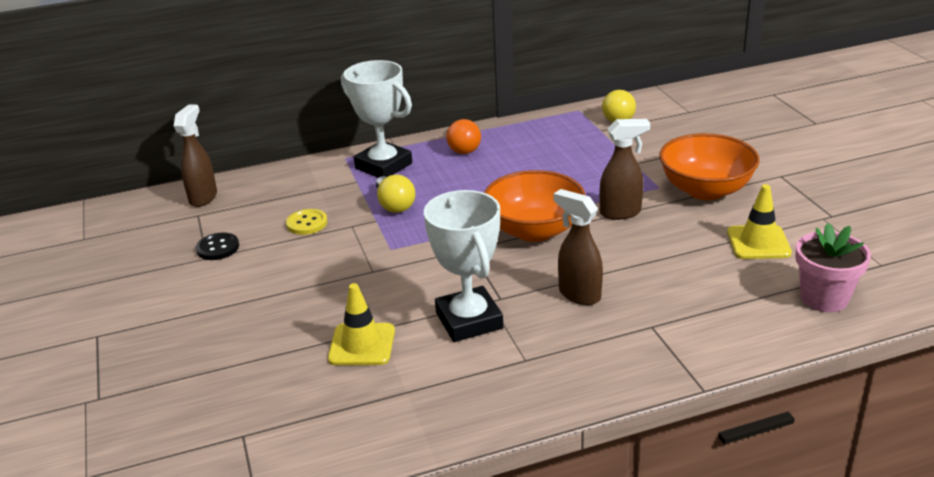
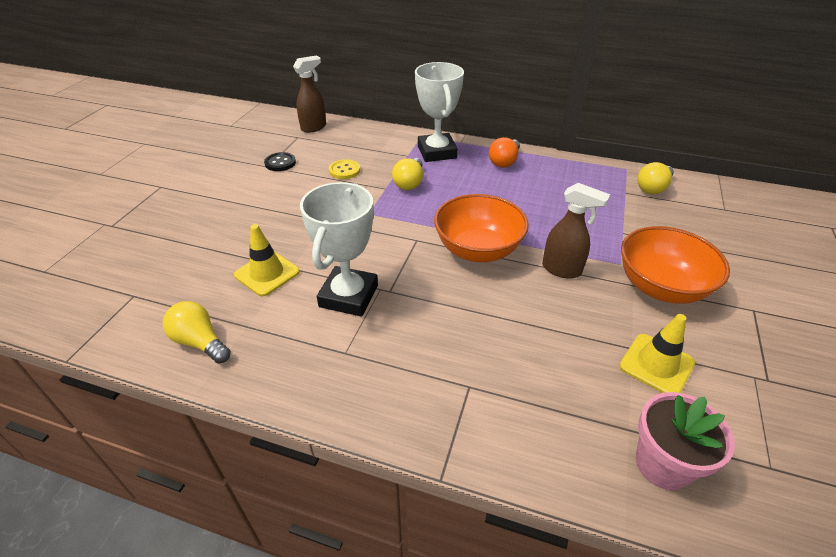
camera: 35 degrees right, 10 degrees up
(380, 426) = (200, 342): none -> yellow light bulb
(579, 294) = (447, 322): brown spray bottle -> none

